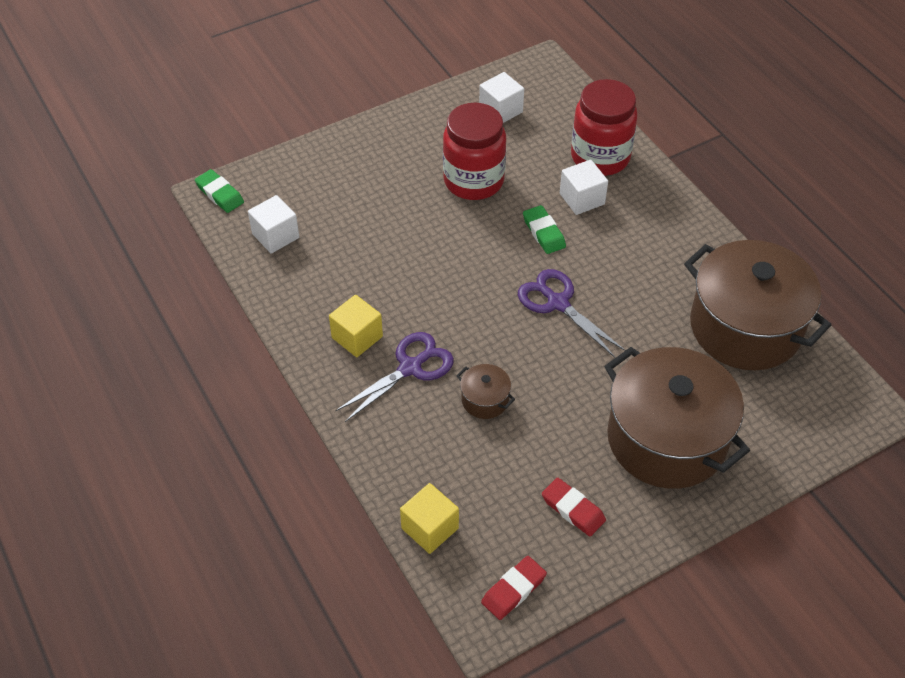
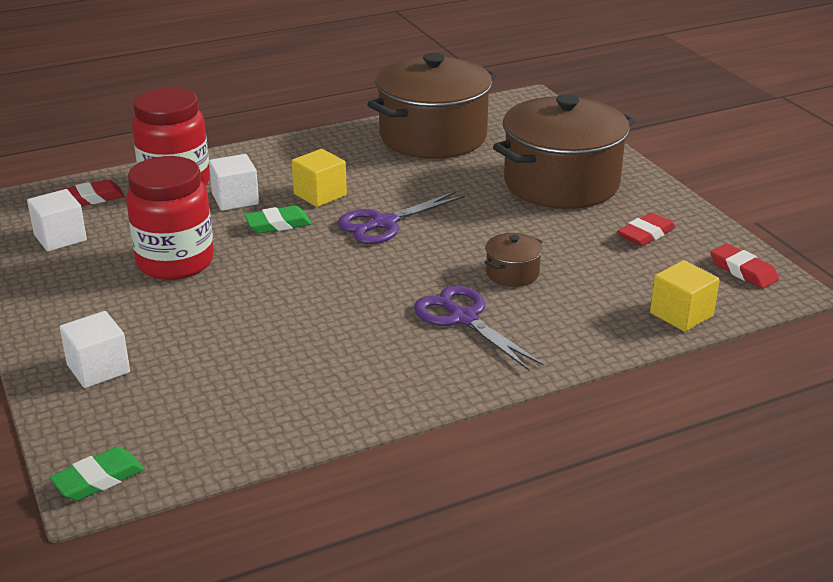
camera: 85 degrees left, 20 degrees down
(275, 236) = (211, 421): white cube -> white cube (98, 369)
(357, 337) = (411, 355): yellow cube -> yellow cube (320, 194)
(565, 113) = (91, 198): none -> red eraser

